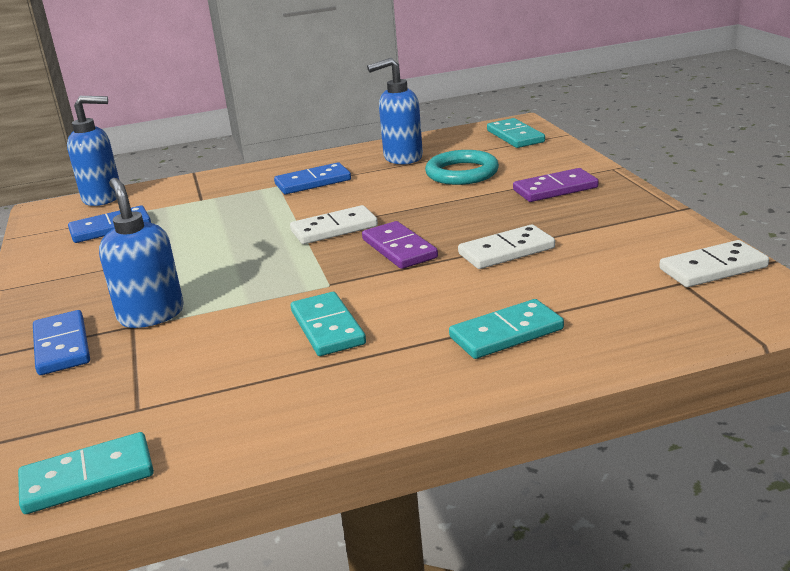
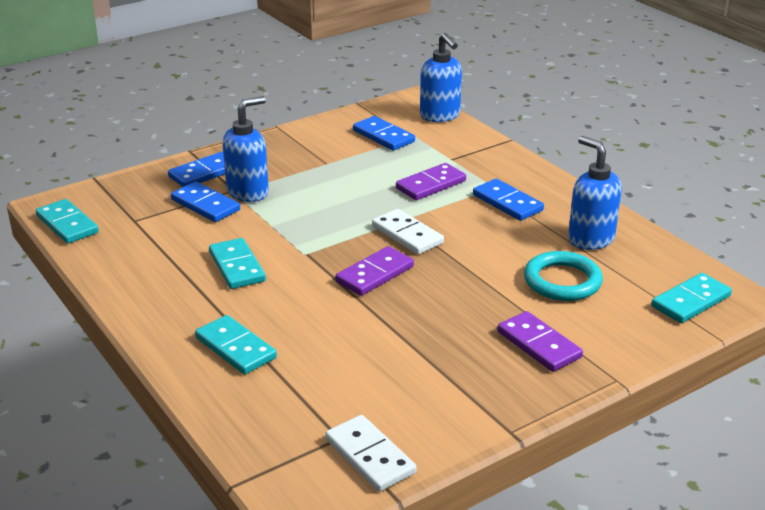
camera: 70 degrees right, 5 degrees up
(153, 347) = (205, 205): none -> blue domino
(244, 212) = (430, 185): none -> purple domino
(328, 328) = (237, 266): turquoise domino -> turquoise domino turned 75 degrees counterclockwise
(506, 251) = (382, 331): white domino -> none

